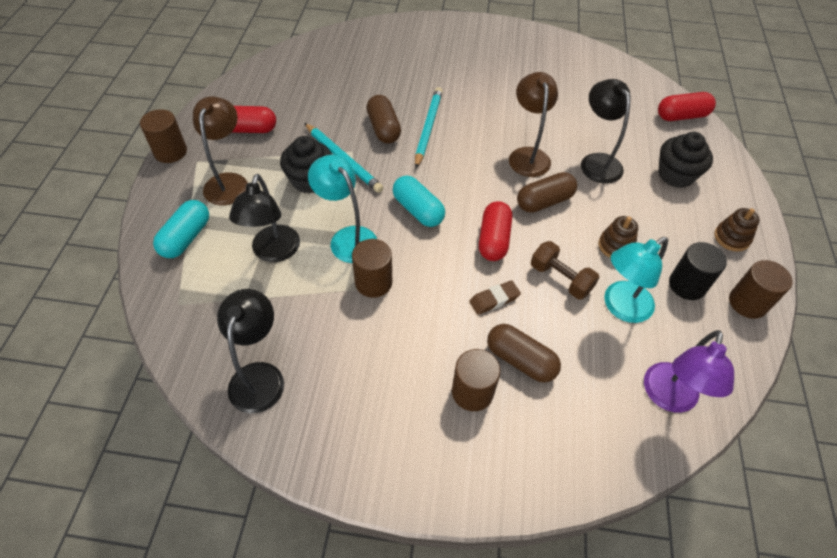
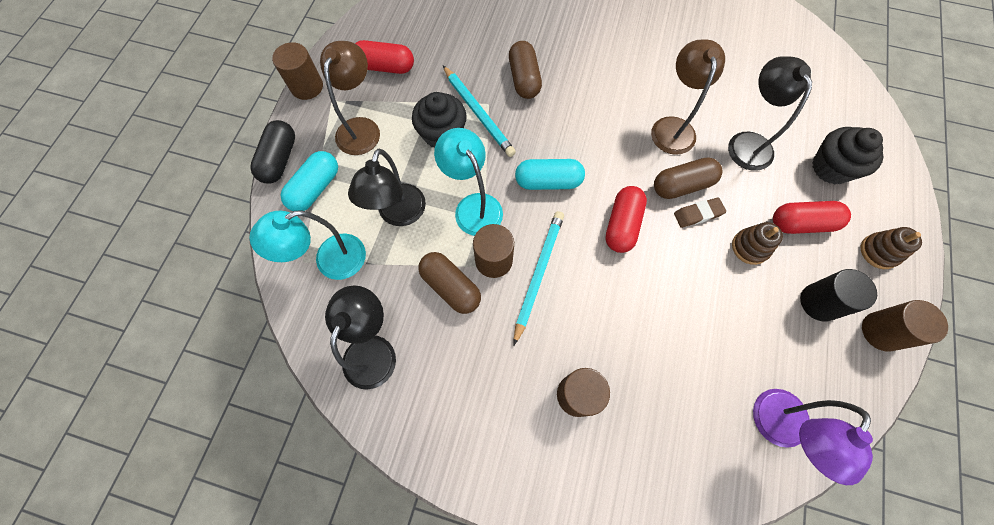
camera: 10 degrees right, 15 degrees up
(147, 216) = (280, 159): none -> black capsule
(418, 210) = (548, 181): turquoise capsule -> turquoise capsule turned 60 degrees counterclockwise
(428, 128) = (570, 83): turquoise pencil -> turquoise pencil (538, 274)
(494, 299) = (613, 294): brown eraser -> brown eraser (698, 214)
(520, 360) = (630, 366): brown capsule -> brown capsule (451, 287)
(560, 278) = (685, 279): brown dumbbell -> none
(620, 307) = (743, 319): turquoise lamp -> turquoise lamp (330, 261)
(681, 116) = (851, 93): red capsule -> red capsule (801, 223)

